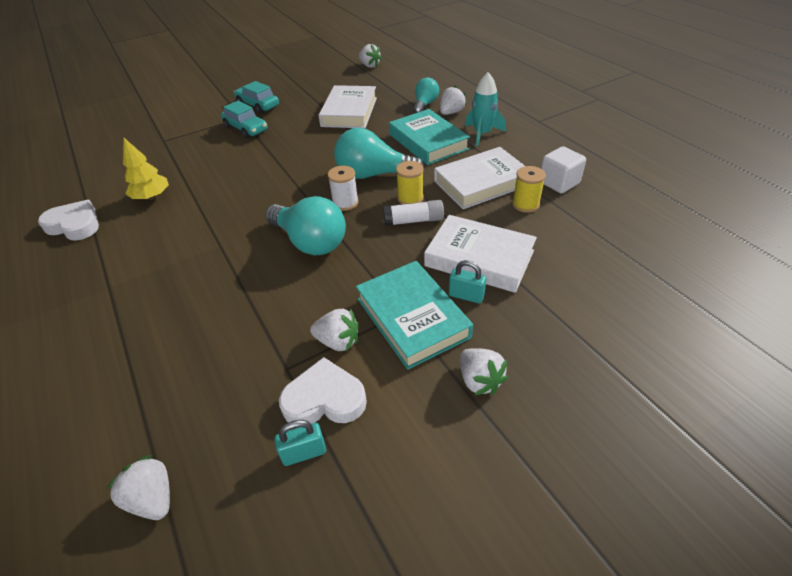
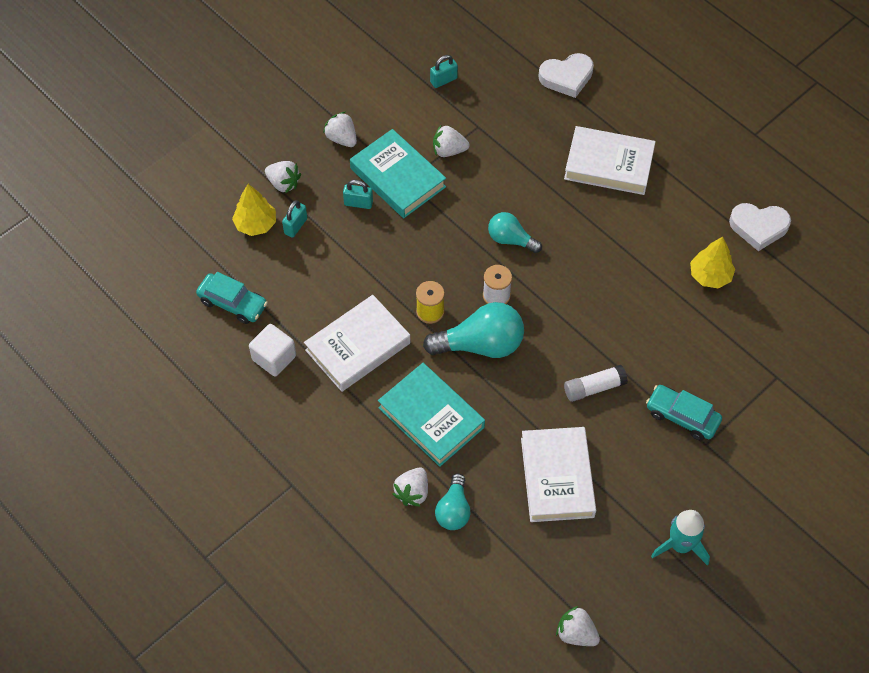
camera: 165 degrees right, 15 degrees up
(153, 498) = (520, 46): white strawberry -> white strawberry (283, 183)
(258, 105) = (700, 479): turquoise car -> turquoise car (233, 303)
(310, 242) = (510, 240): turquoise light bulb -> turquoise light bulb, size x0.60
(324, 399) = (443, 111): white heart -> white heart (566, 77)
(413, 221) = (419, 280): white glue stick -> white glue stick (594, 388)
(479, 258) = (351, 243): white book -> white book (609, 165)
(482, 134) = (365, 443): turquoise rocket -> turquoise rocket (680, 545)
(525, 204) = (310, 319): yellow spool -> none
(543, 281) = (295, 226): none -> turquoise padlock
(593, 289) = (255, 224): none -> yellow tree

